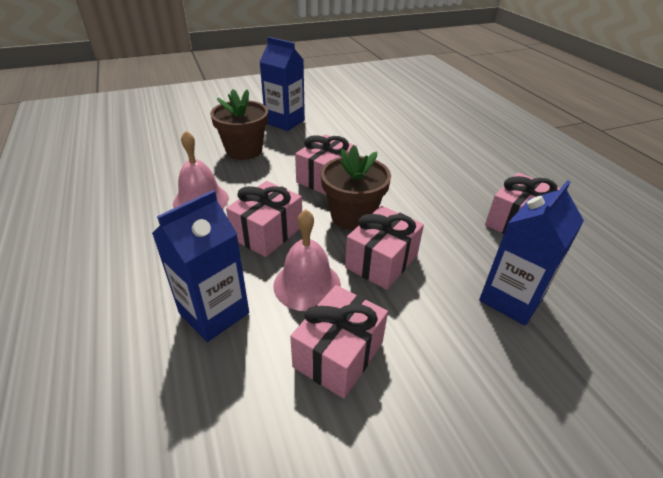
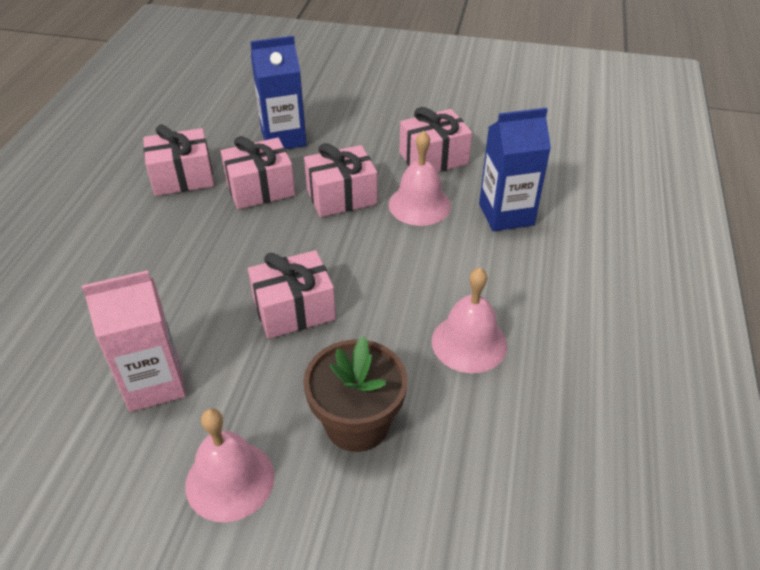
camera: 145 degrees left, 5 degrees up
(267, 232) = (419, 265): pink gift -> pink gift (260, 189)
(284, 122) = (230, 480): blue carton -> pink bell
(352, 216) = (319, 246): brown flower pot -> none
(356, 133) = (154, 383): none -> pink carton

